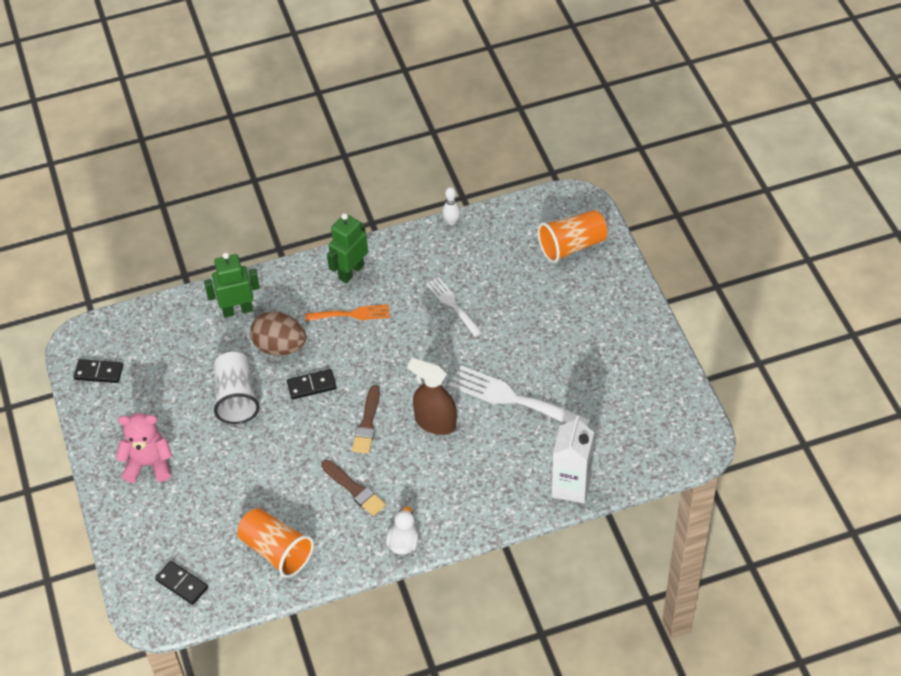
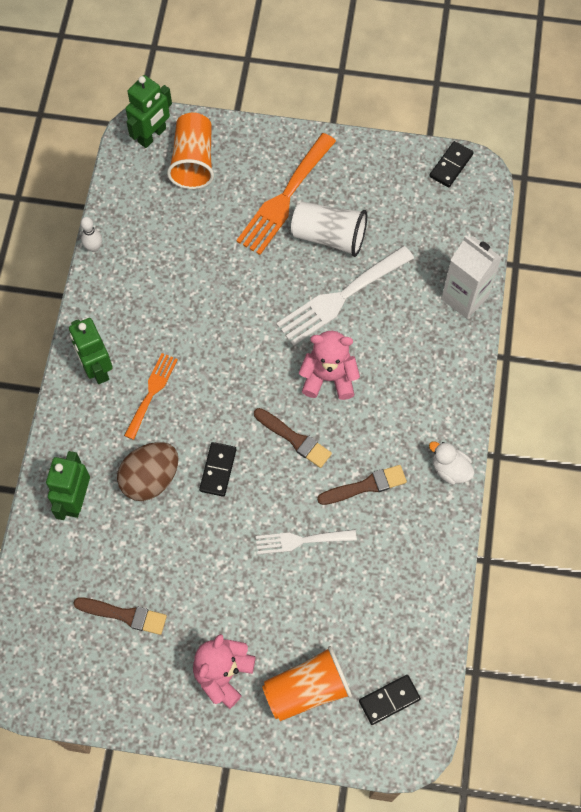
camera: 65 degrees left, 15 degrees up
(99, 373) = (70, 679): black domino -> black domino (451, 165)
(163, 381) = (124, 615): none -> brown brush
(236, 398) = (190, 549): white cup -> white cup (329, 236)
(276, 551) = (398, 590): orange cup -> orange cup (307, 689)
(435, 422) = (328, 377): brown spray bottle -> pink teddy bear
(452, 304) = (197, 296): white fork -> white fork (300, 541)
(576, 210) = (152, 135): none -> green robot
(579, 320) = (284, 198): none -> orange fork

